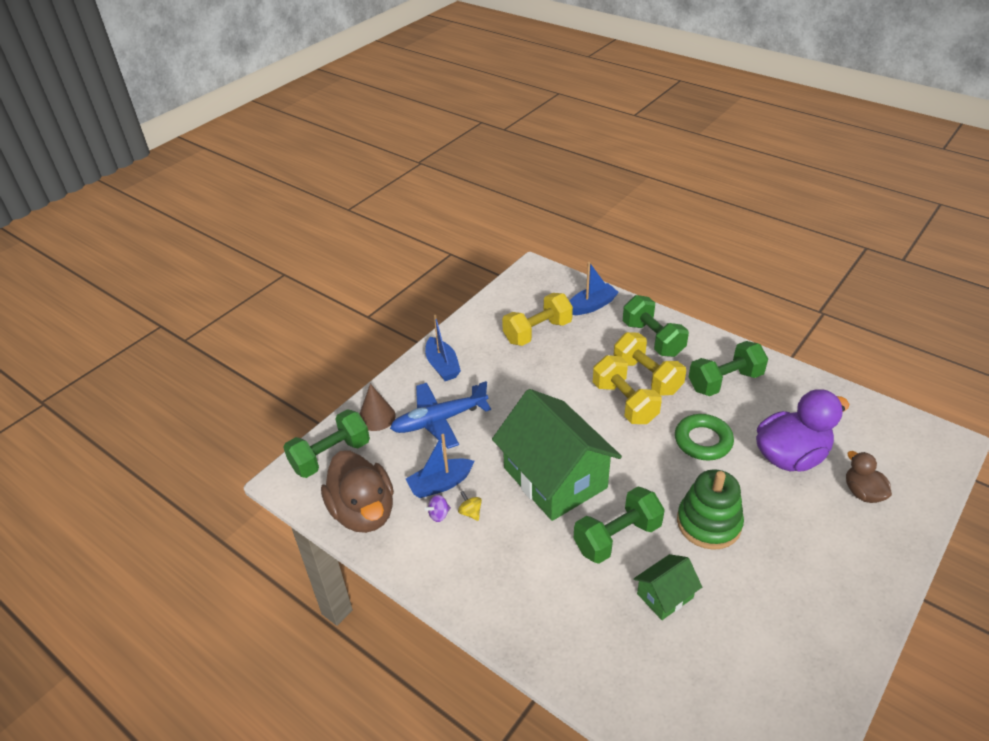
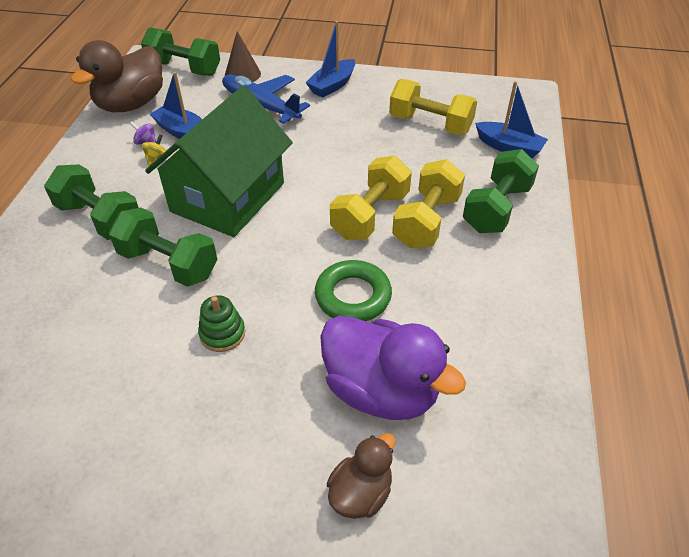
camera: 60 degrees right, 5 degrees up
(665, 596) = (102, 322): green house -> none
(708, 523) = (222, 333): green stacking toy -> green stacking toy, size x0.56
(725, 381) = (474, 291): green dumbbell -> green dumbbell (100, 219)

